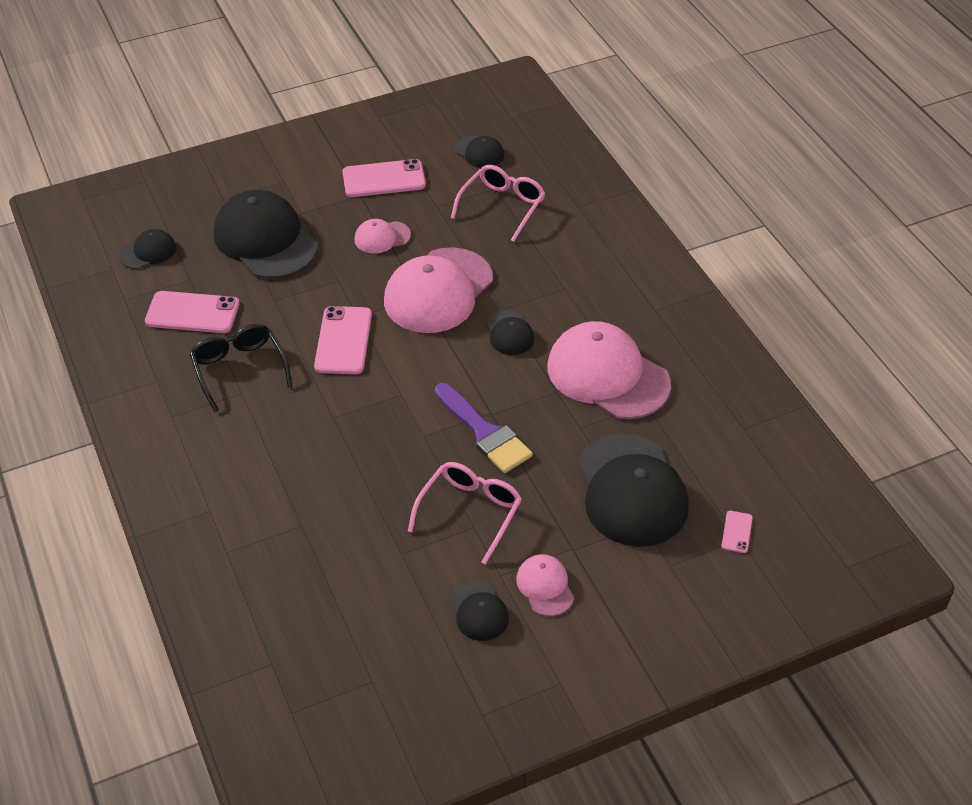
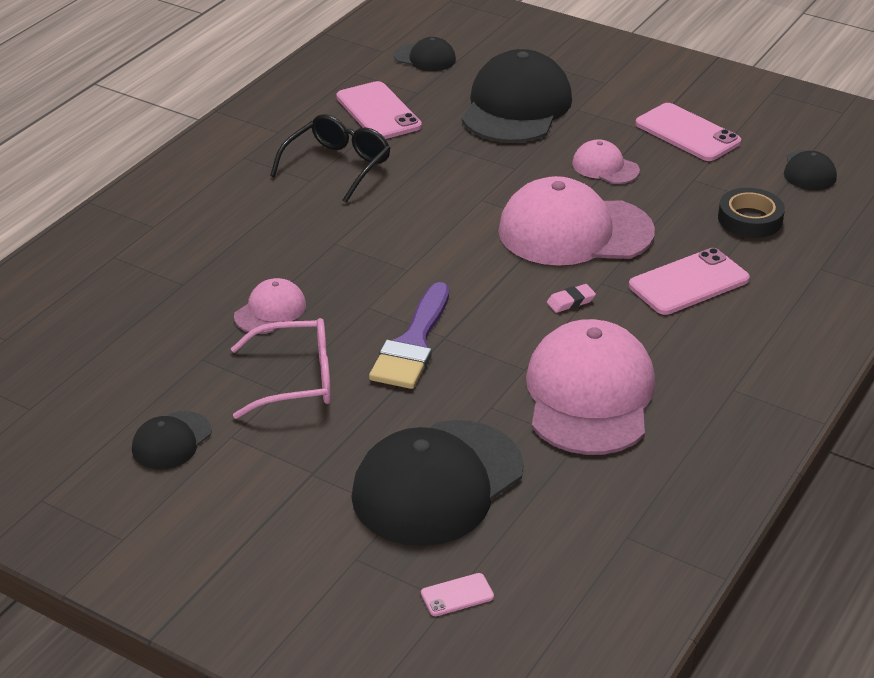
camera: 55 degrees right, 10 degrees down
(343, 340) = (439, 205): pink phone -> pink phone (689, 282)
(502, 206) = (750, 219): pink glasses -> black tape
(509, 333) = (571, 301): black cap -> pink eraser
(545, 586) = (243, 474): pink cap -> pink cap (270, 311)

